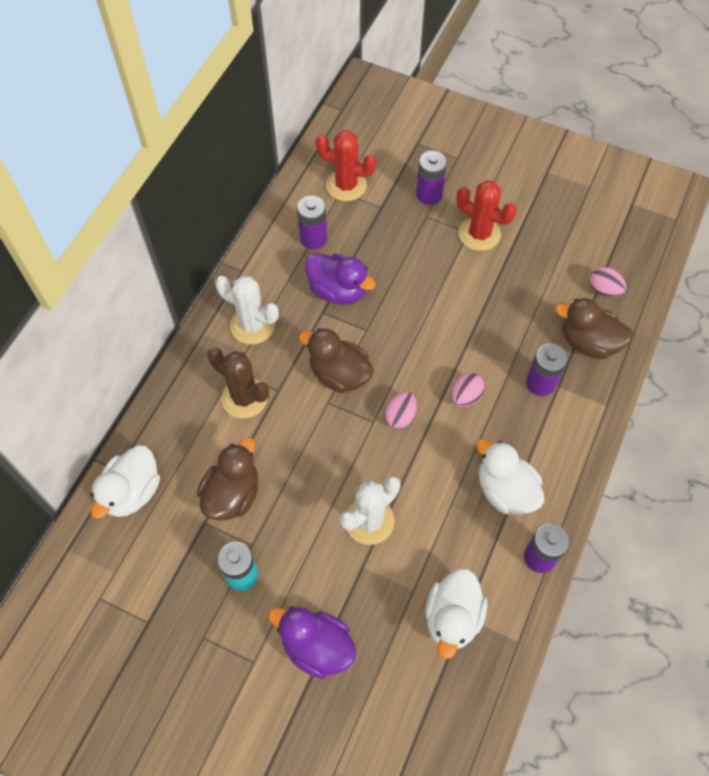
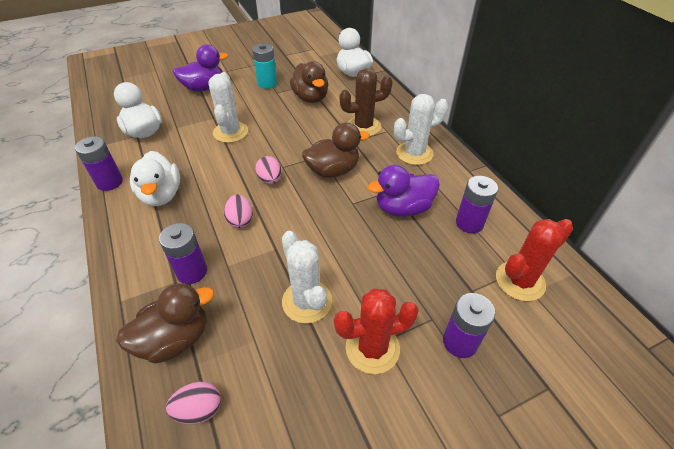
camera: 130 degrees right, 15 degrees down
(486, 291) = (307, 301): none -> white cactus
(505, 490) = (161, 195): white duck -> white duck turned 75 degrees clockwise

